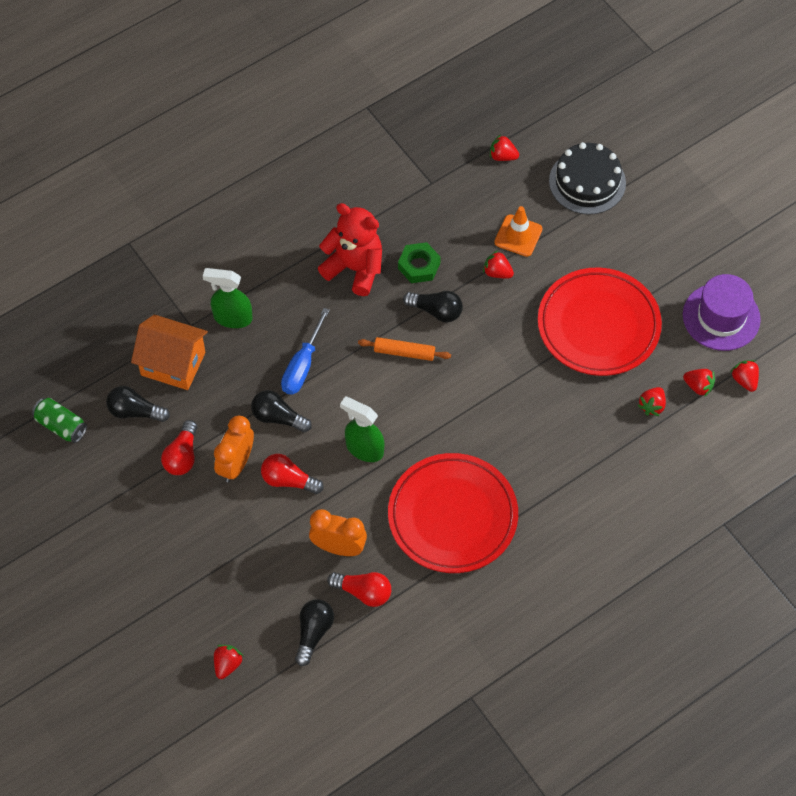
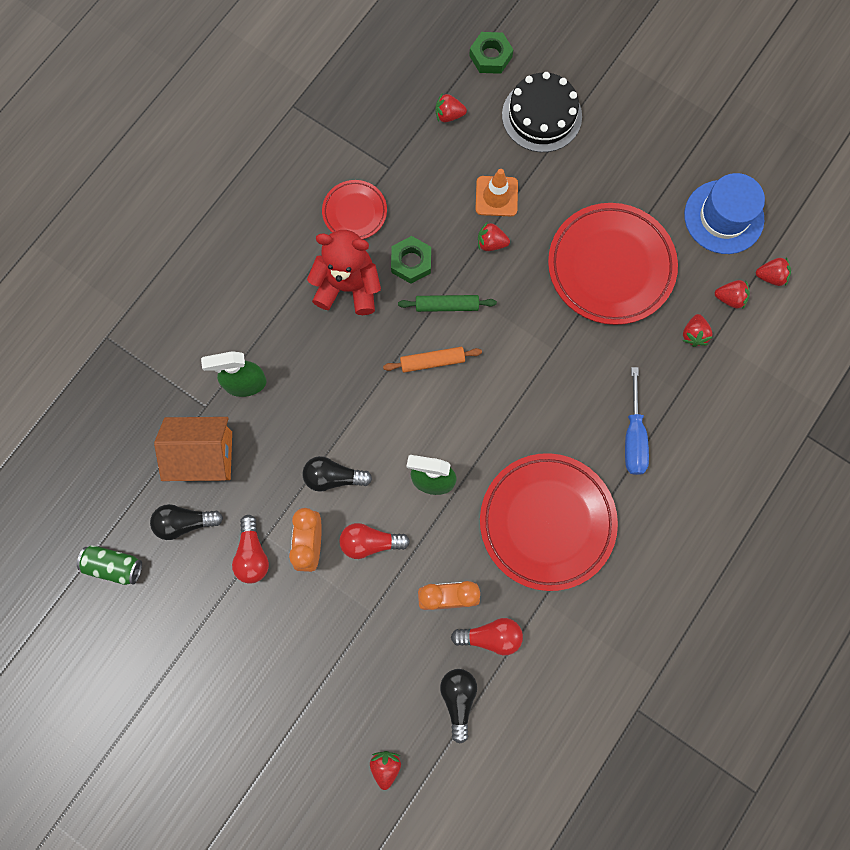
camera: 20 degrees left, 15 degrees up
(302, 366) = (336, 412): blue screwdriver -> blue screwdriver (633, 437)
(385, 210) = (354, 212): none -> red plate
(436, 311) = (447, 305): black light bulb -> green rolling pin
(561, 119) = (490, 56): none -> green nut
(721, 317) = (723, 217): purple hat -> blue hat
(744, 380) = (770, 276): red strawberry -> red strawberry turned 135 degrees clockwise

